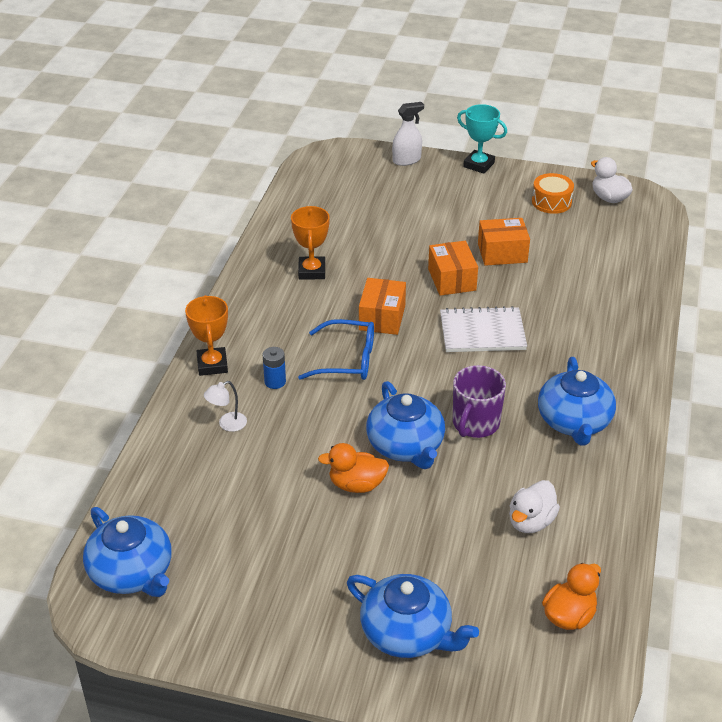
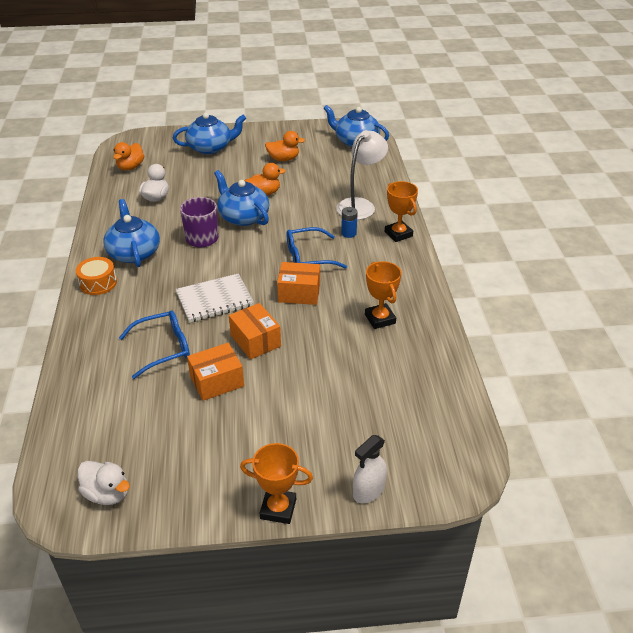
camera: 160 degrees right, 0 degrees up
(227, 424) = (360, 205): white lamp -> white lamp, size x2.10
(287, 560) = (283, 159): none -> orange duck
(382, 318) = (299, 293): orange box -> orange box turned 75 degrees counterclockwise
(407, 633) = (210, 148): blue teapot -> blue teapot turned 150 degrees clockwise
(479, 165) = (278, 509): turquoise trophy -> orange trophy
(550, 293) = (163, 348): none -> blue glasses
(551, 202) = (176, 467): orange drum -> orange drum (98, 283)

